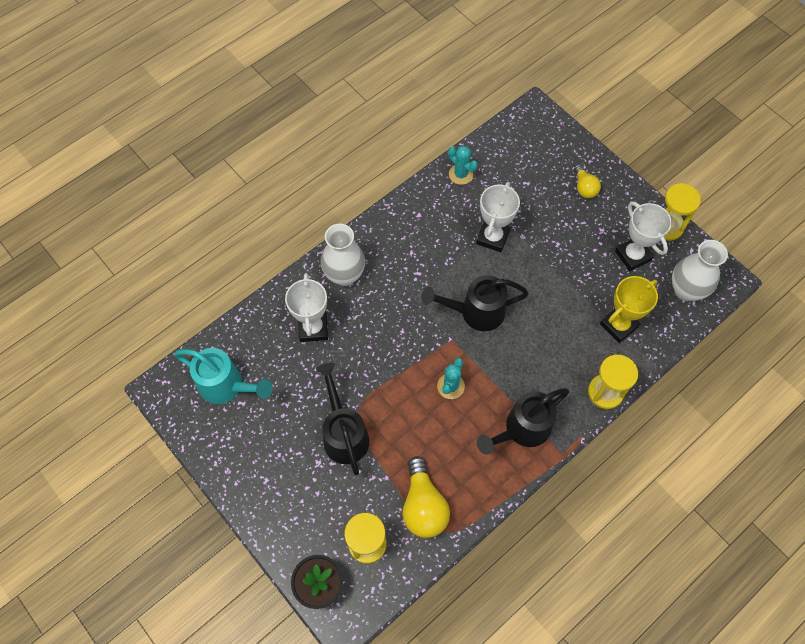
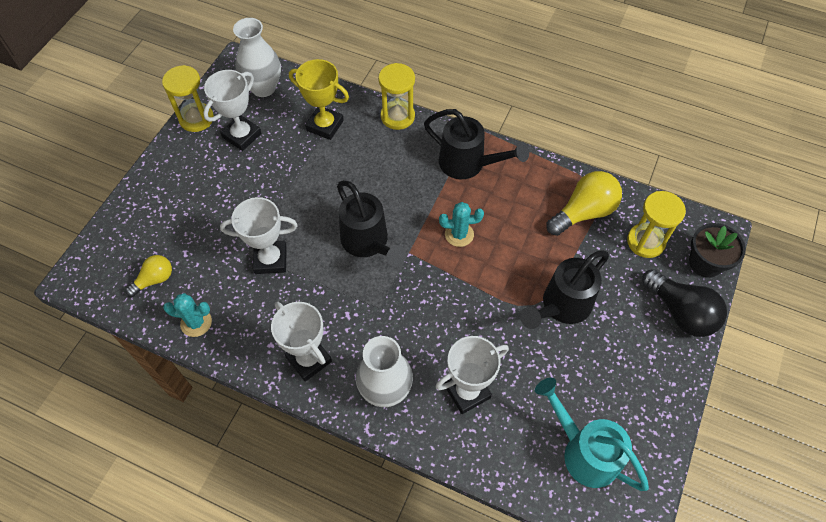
camera: 115 degrees left, 5 degrees down
(226, 386) = (584, 452): turquoise watering can -> turquoise watering can turned 45 degrees counterclockwise
(288, 530) = (680, 312): none -> black light bulb
(394, 235) = (309, 359): none -> white trophy
(461, 174) = (196, 322): turquoise cactus -> turquoise cactus turned 75 degrees clockwise
(584, 187) = (172, 198): yellow light bulb -> yellow light bulb (154, 279)

